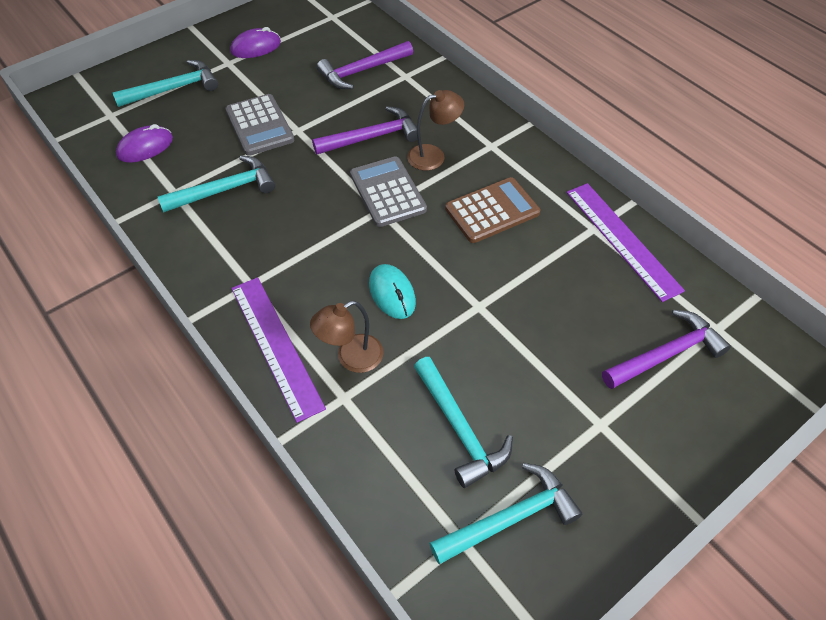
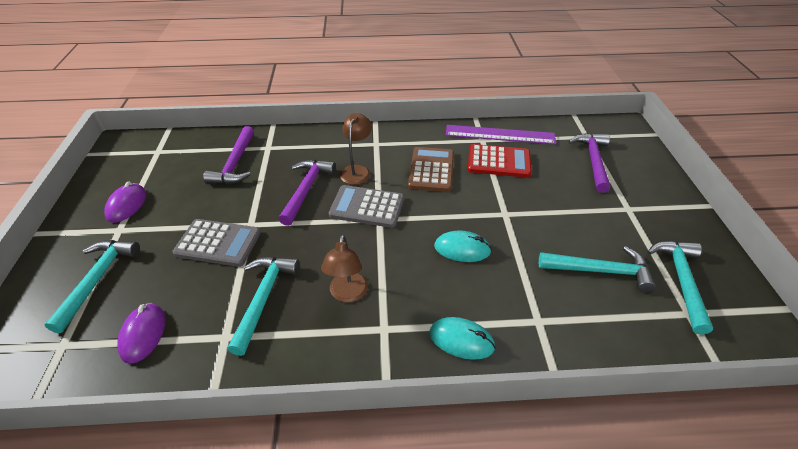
camera: 55 degrees left, 10 degrees down
(276, 345) = (461, 340): purple ruler -> turquoise mouse
(351, 358) = (505, 299): brown lamp -> brown lamp (347, 294)
(566, 261) = (498, 162): none -> red calculator

